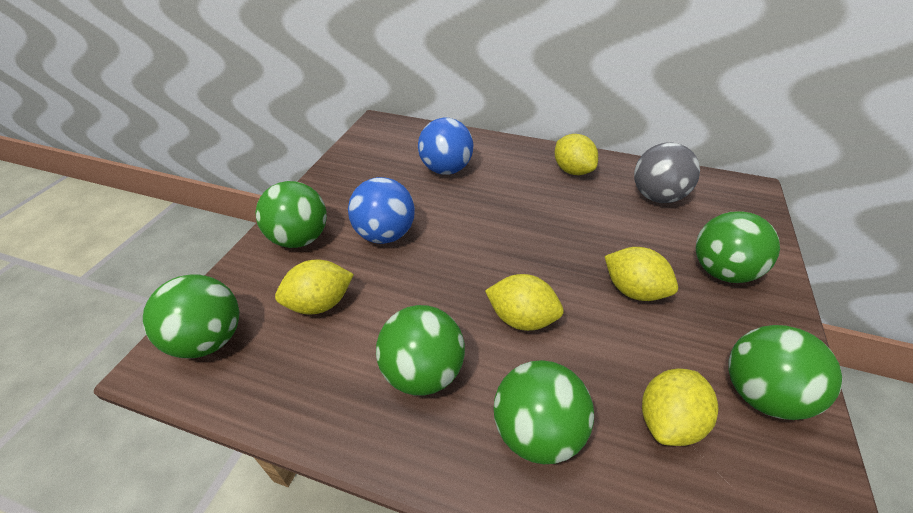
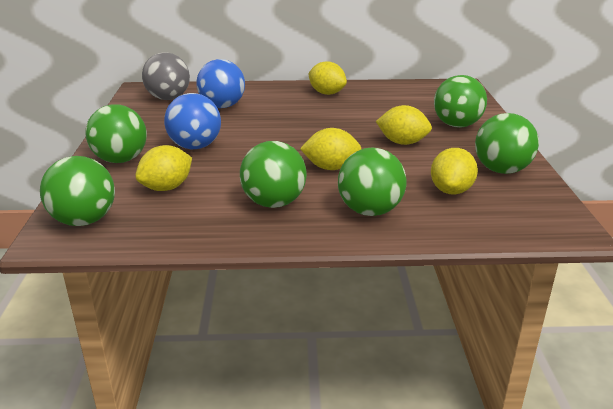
camera: 20 degrees left, 15 degrees down
(656, 196) = (397, 97): grey ball -> grey ball (168, 98)

